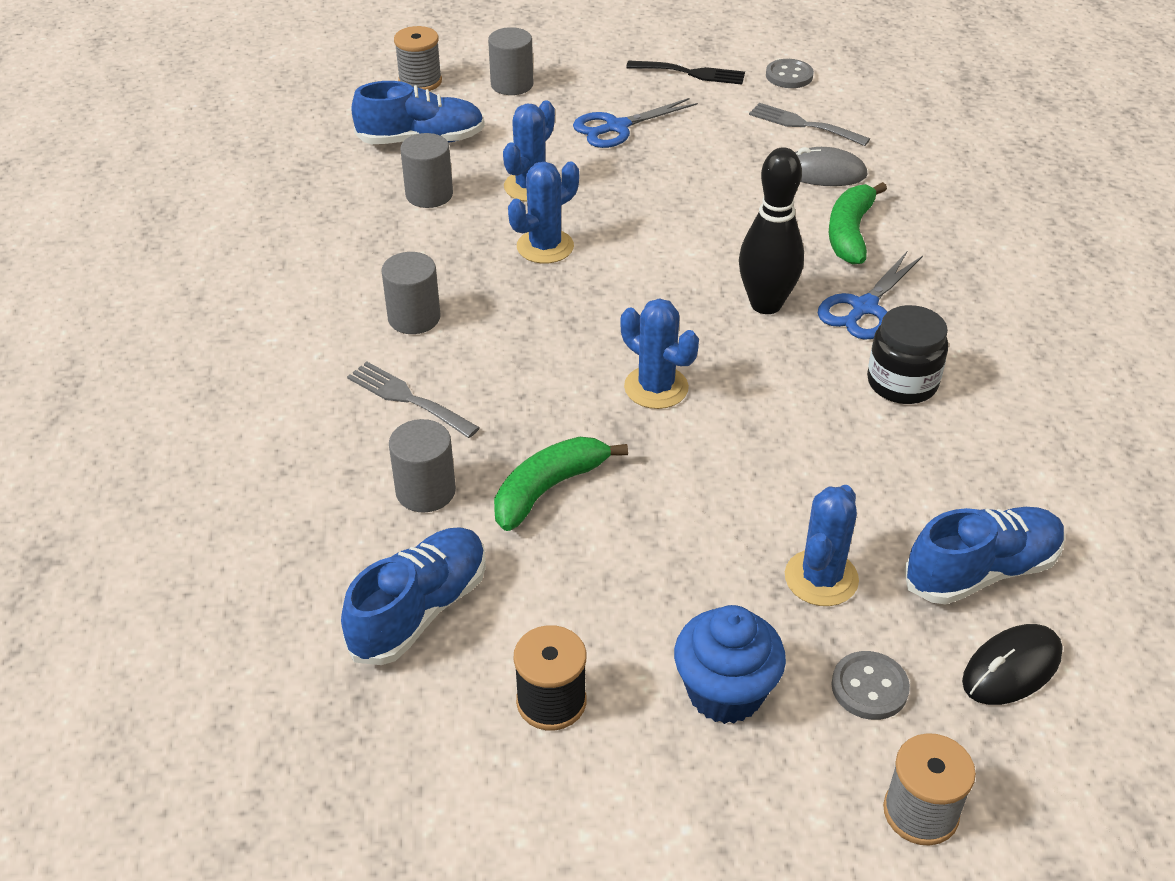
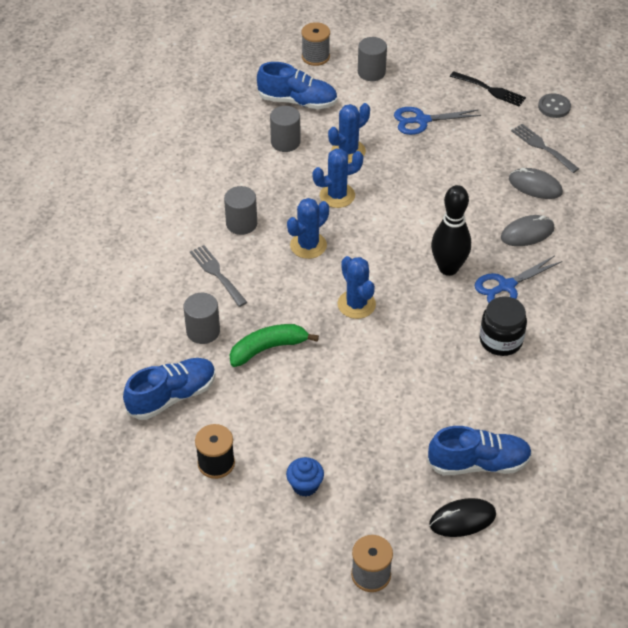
camera: 20 degrees right, 5 degrees up
(725, 692) = (305, 485): blue cupcake -> blue cupcake, size x0.64
(821, 578) = (388, 441): blue cactus -> blue cactus (308, 245)
(850, 233) = (527, 233): green banana -> grey mouse
(869, 687) = (381, 506): grey button -> none

